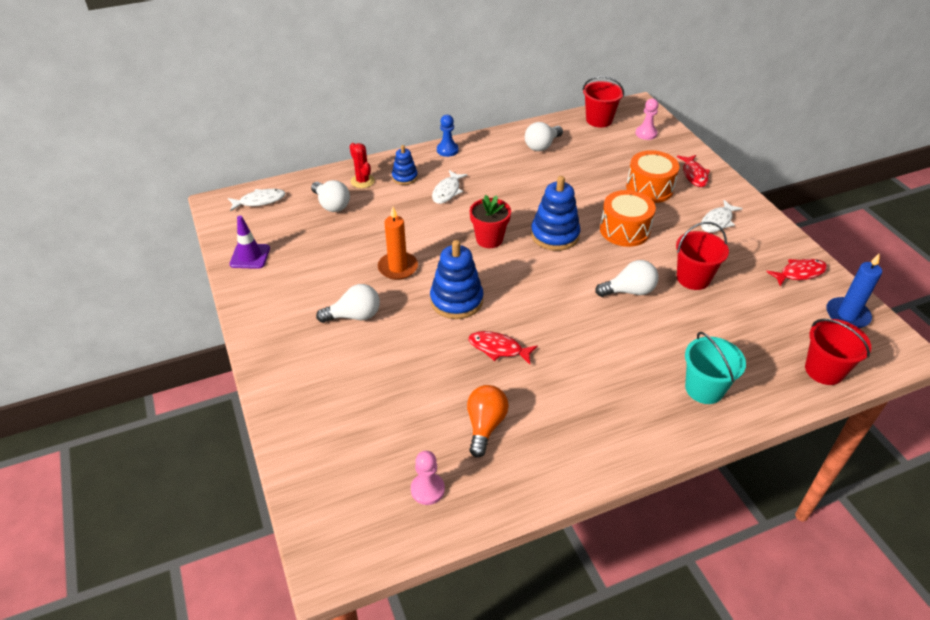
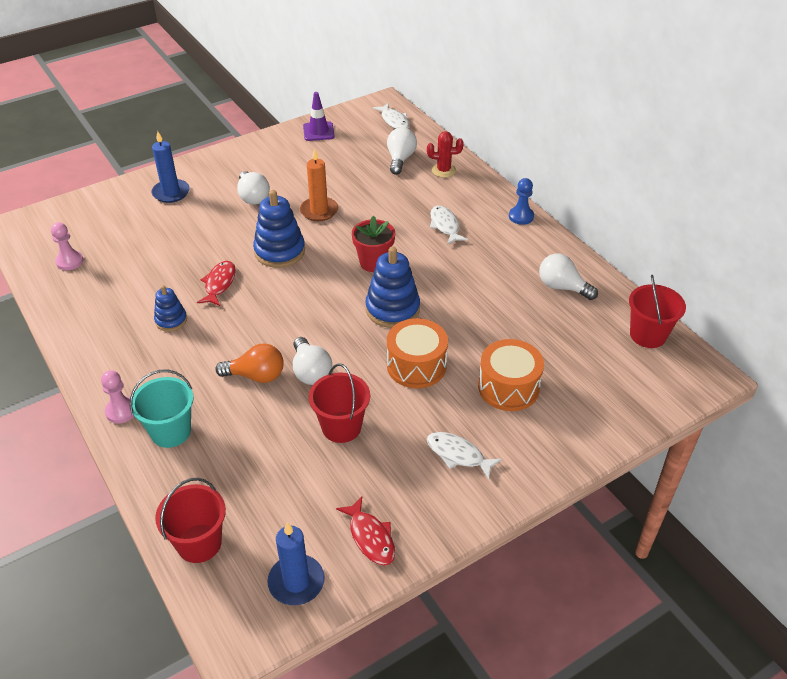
camera: 80 degrees right, 0 degrees up
(317, 388) = (171, 193): none -> blue candle
(331, 205) = (400, 159): white light bulb -> white light bulb turned 150 degrees clockwise
(362, 181) = (443, 170): red cactus -> red cactus turned 45 degrees clockwise
(404, 177) = (459, 195): blue stacking toy -> blue stacking toy (171, 320)
(447, 191) = (445, 226): white fish -> white fish turned 60 degrees clockwise
(485, 425) = (130, 285): orange light bulb -> orange light bulb (256, 376)
(646, 133) = (637, 383): pink pawn -> pink pawn (121, 411)
(694, 175) = (556, 433): red fish -> none

